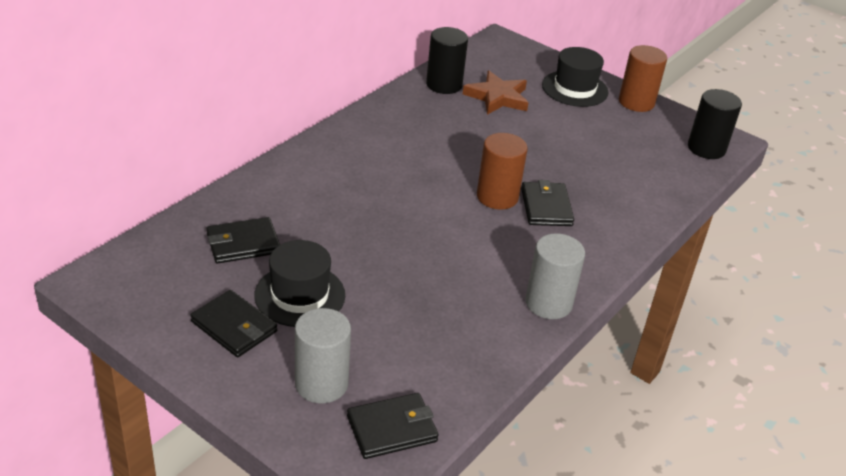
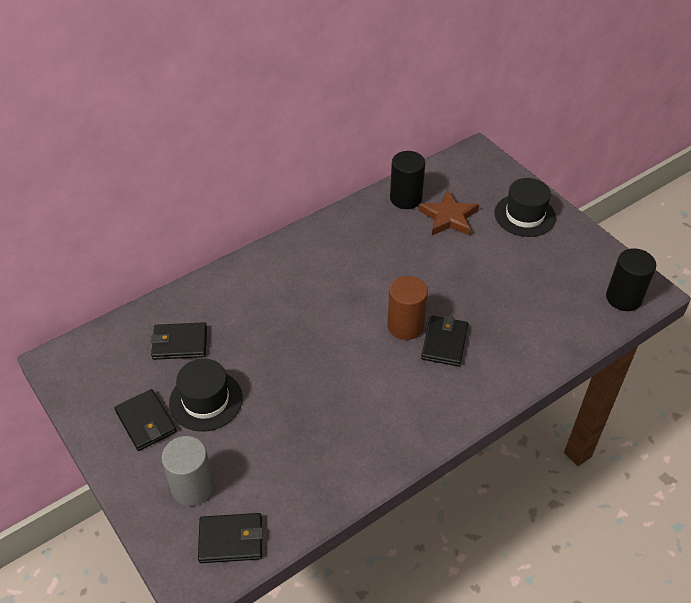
camera: 20 degrees right, 10 degrees up
(548, 303) = (406, 443): grey cylinder -> none
(636, 102) = (577, 237): brown cylinder -> none

